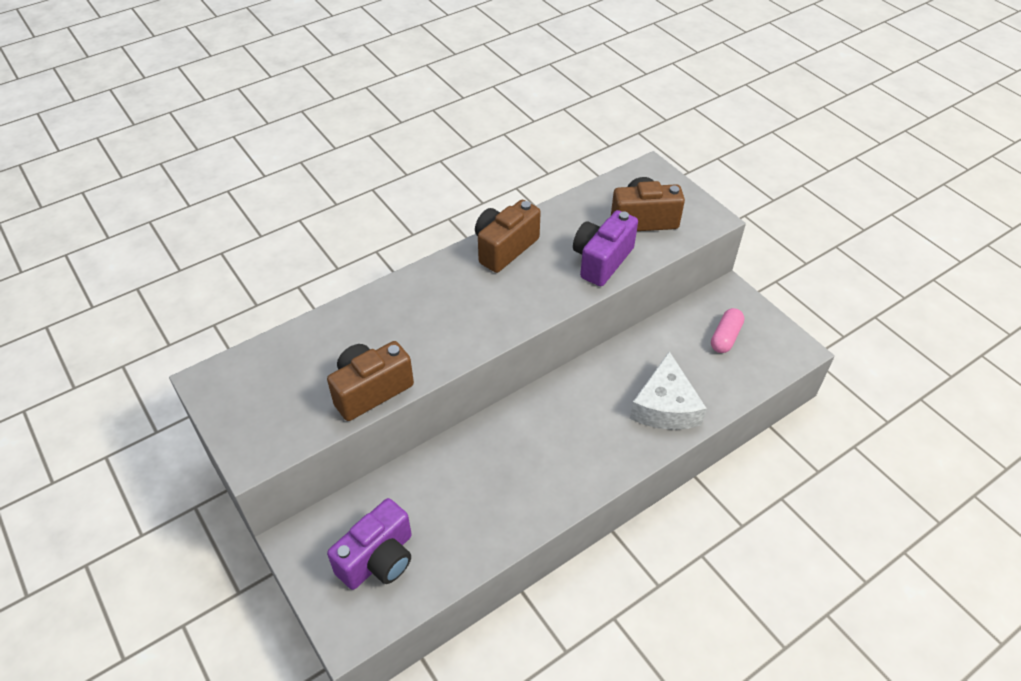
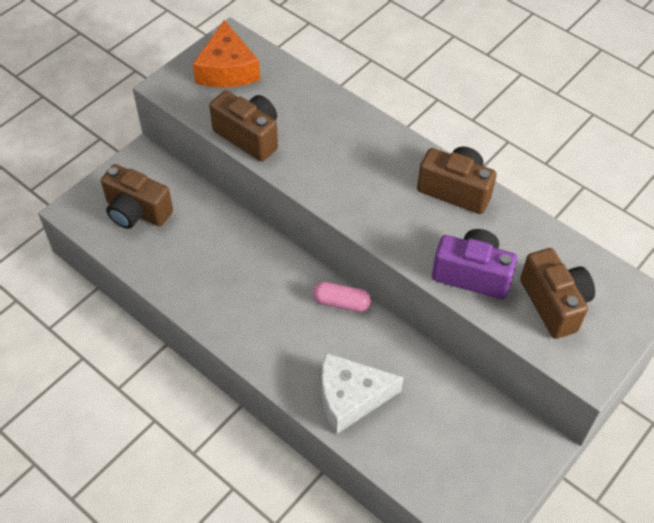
camera: 75 degrees right, 5 degrees up
(256, 393) = (227, 69): none -> orange cheese
(378, 559) = (137, 212): purple camera -> brown camera
(725, 337) = (467, 446): pink capsule -> pink capsule (341, 302)

